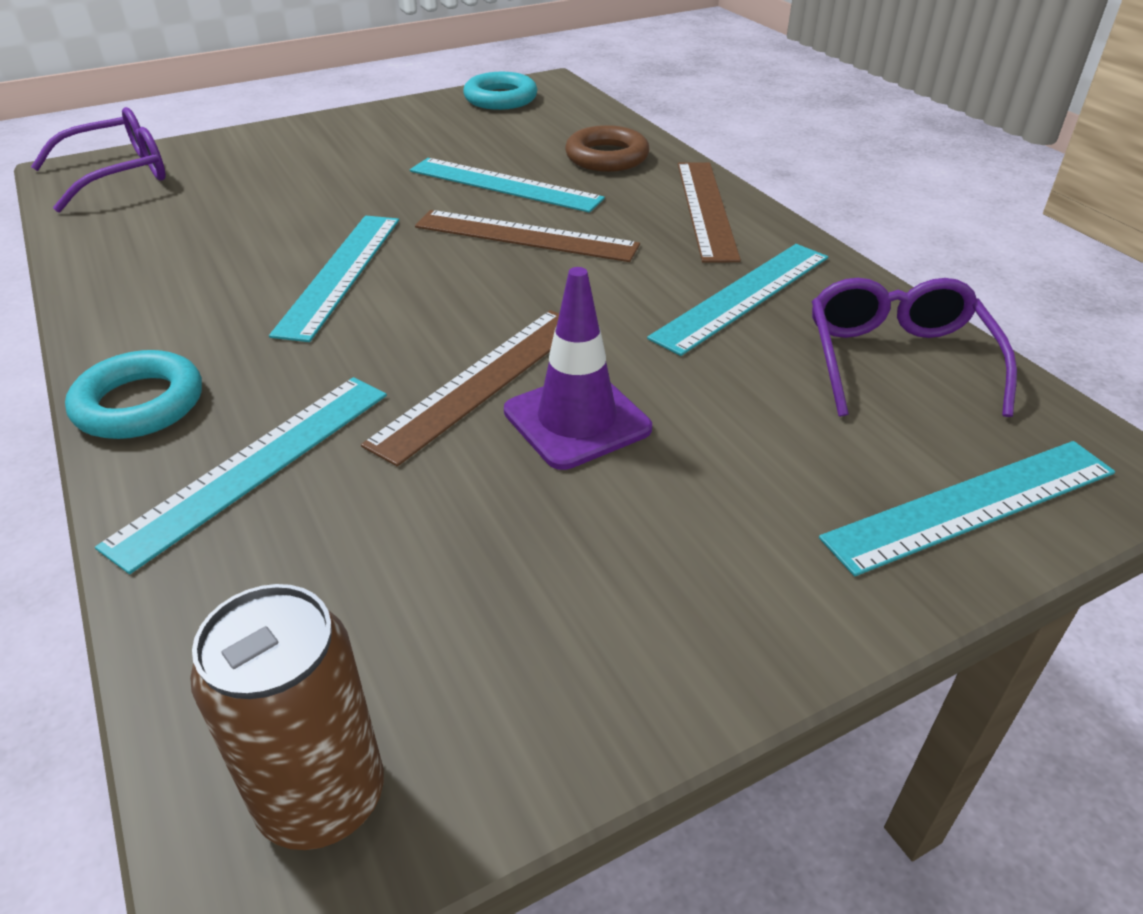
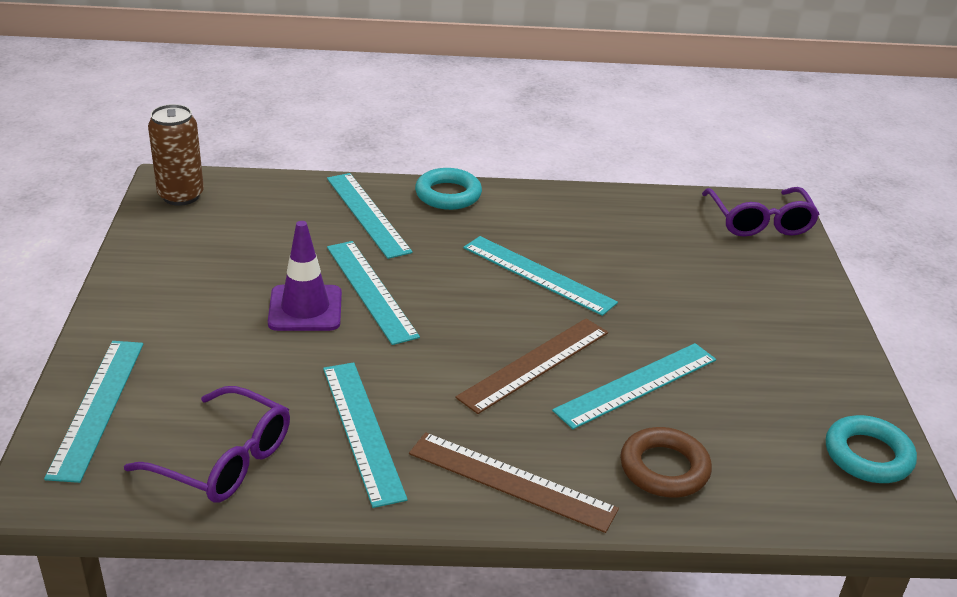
camera: 115 degrees right, 5 degrees down
(481, 381) = (371, 290): brown ruler -> turquoise ruler

